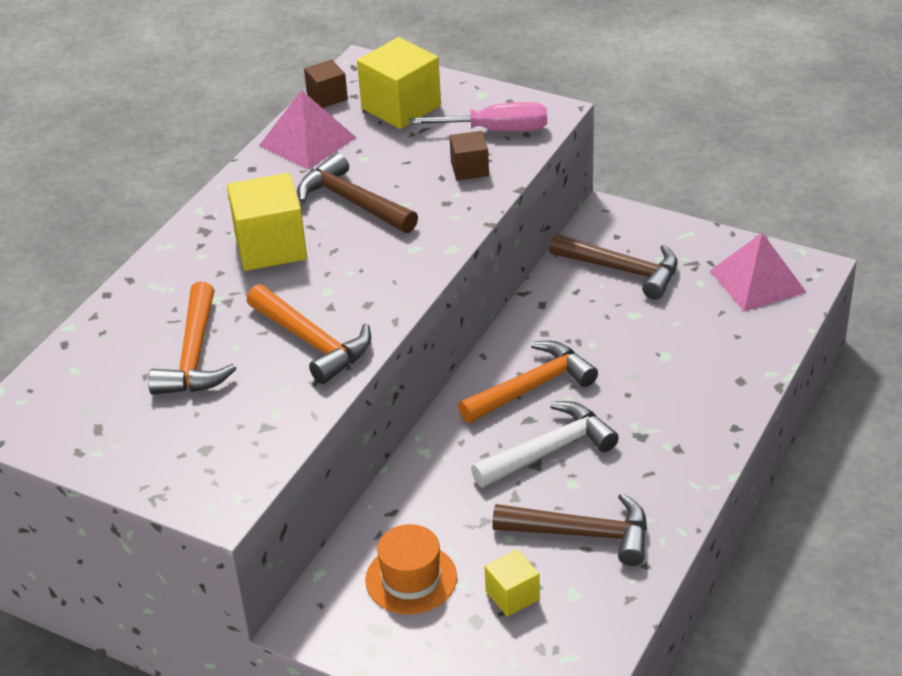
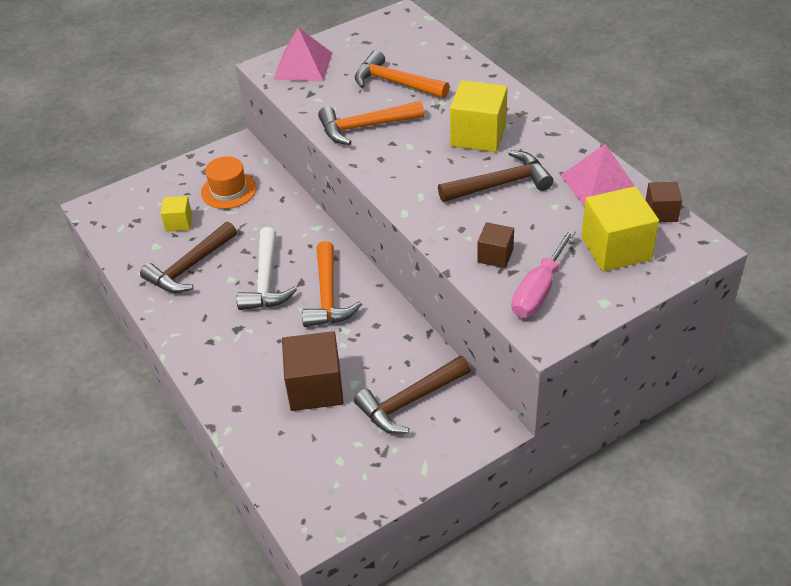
camera: 120 degrees right, 5 degrees up
(664, 337) = (315, 387): none -> brown cube
(757, 281) = (328, 482): pink pyramid -> pink pyramid (303, 66)

